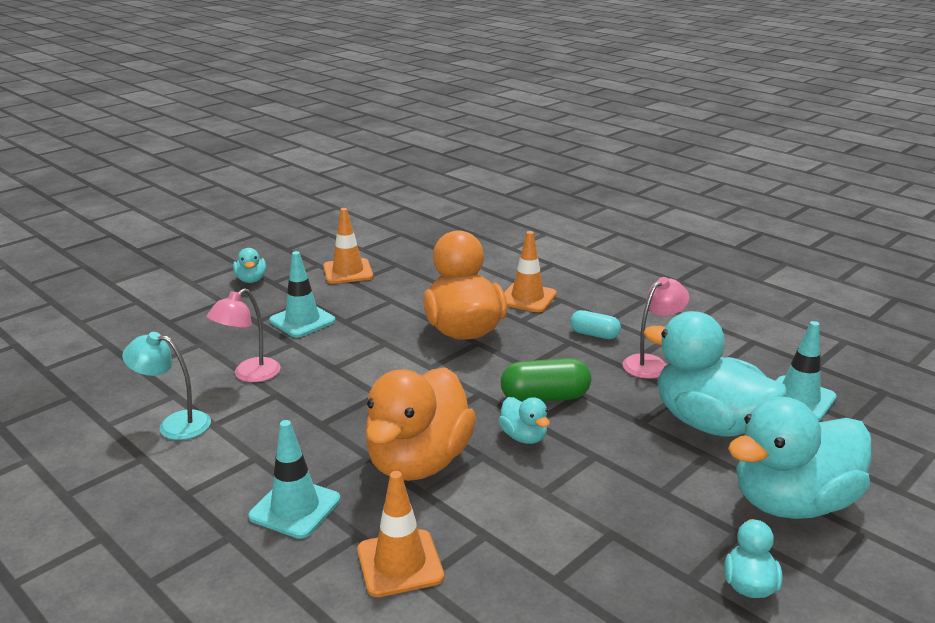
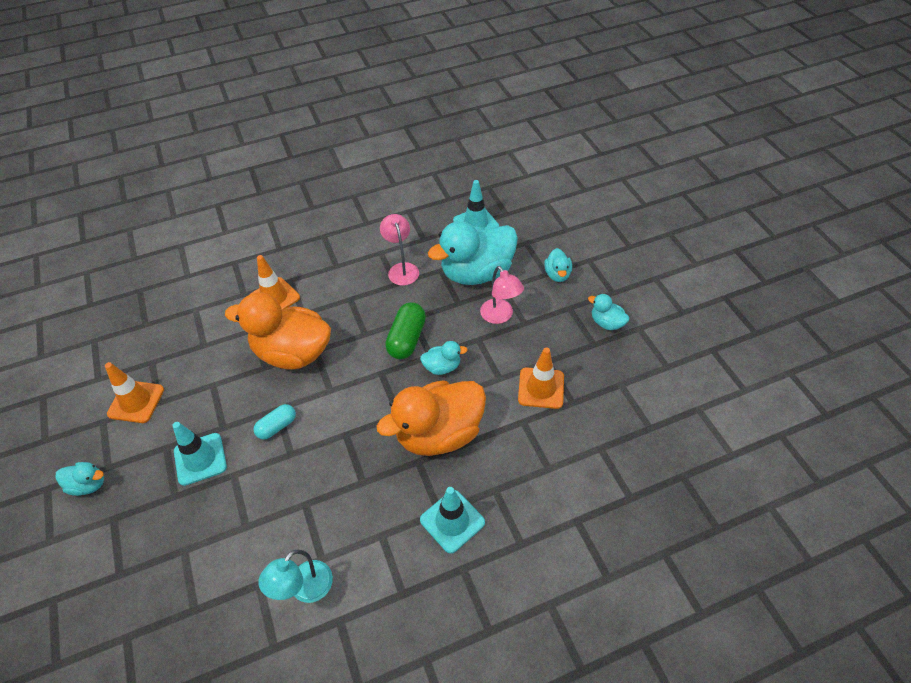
camera: 65 degrees left, 25 degrees up
(249, 375) = (263, 518): pink lamp -> pink lamp (500, 316)
(400, 563) = (530, 474): orange traffic cone -> orange traffic cone (541, 388)
(419, 462) = (439, 433): orange duck -> orange duck turned 105 degrees clockwise
(594, 334) = (350, 282): turquoise capsule -> turquoise capsule (277, 426)
(792, 502) = (557, 274): turquoise duck -> turquoise duck, size x0.45

